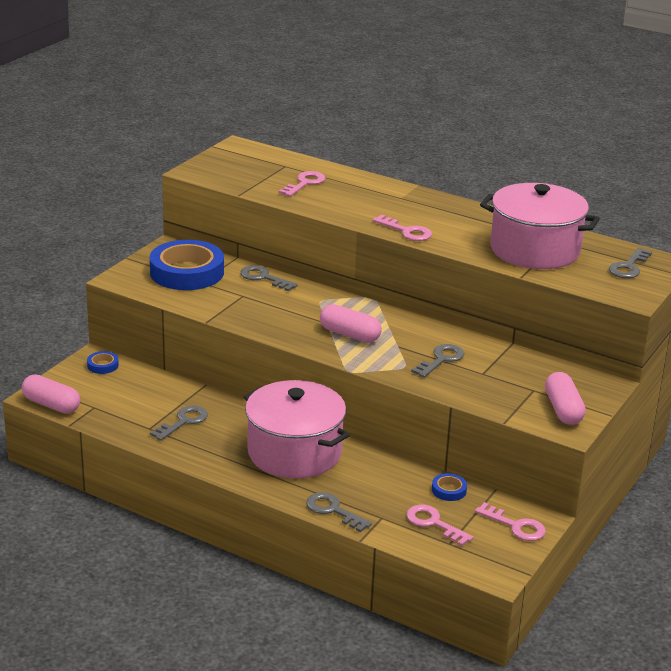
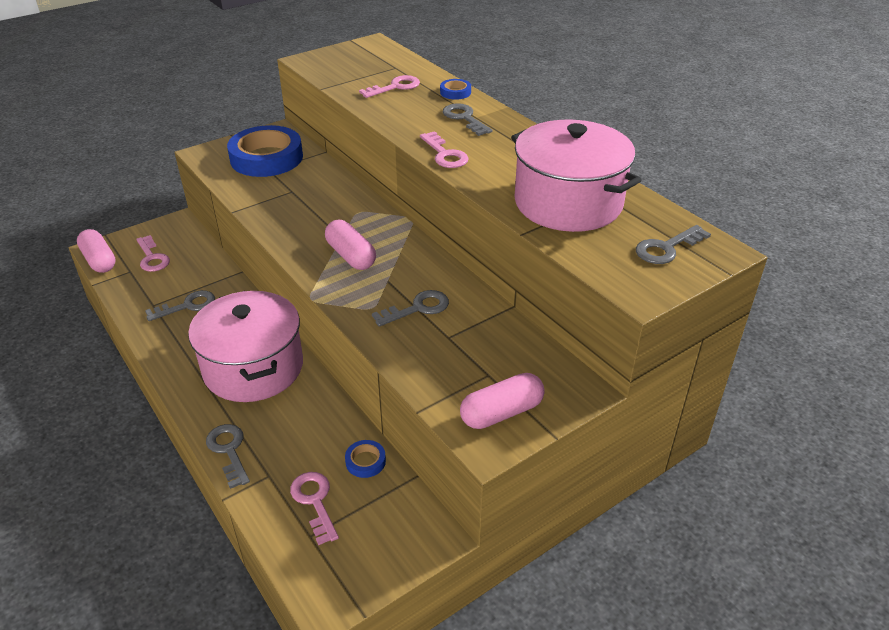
camera: 25 degrees right, 10 degrees up
(103, 365) = (176, 231): blue tape -> blue tape (455, 92)
(264, 278) = (328, 177): grey key -> grey key (464, 118)
(515, 526) = (400, 536): pink key -> pink key (152, 258)
(563, 410) = (501, 412): pink capsule -> pink capsule turned 45 degrees clockwise

